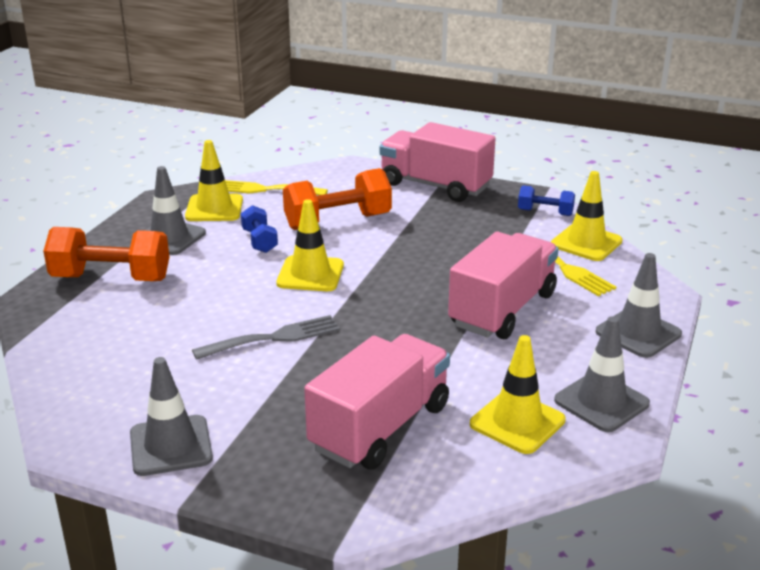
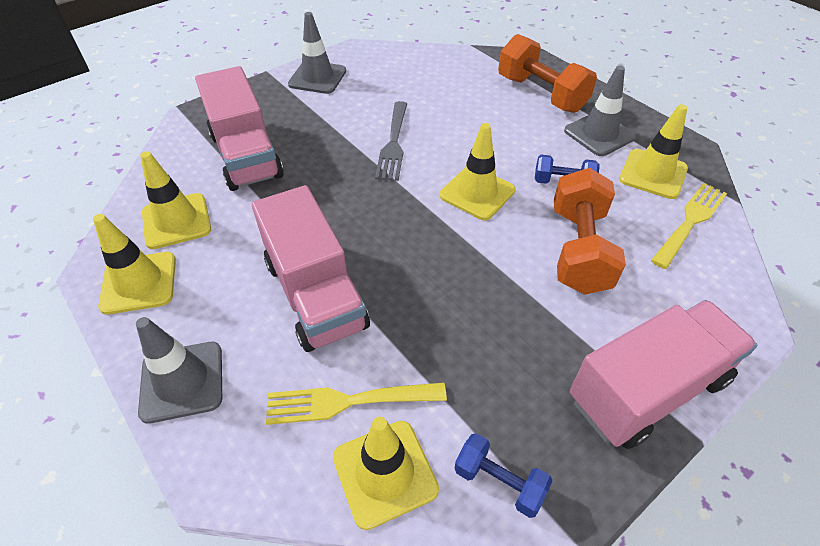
camera: 120 degrees right, 20 degrees up
(111, 278) = (541, 94): orange dumbbell -> orange dumbbell turned 75 degrees counterclockwise
(545, 212) = (499, 482): blue dumbbell -> blue dumbbell turned 75 degrees clockwise
(601, 402) = (139, 283): grey traffic cone -> yellow traffic cone

